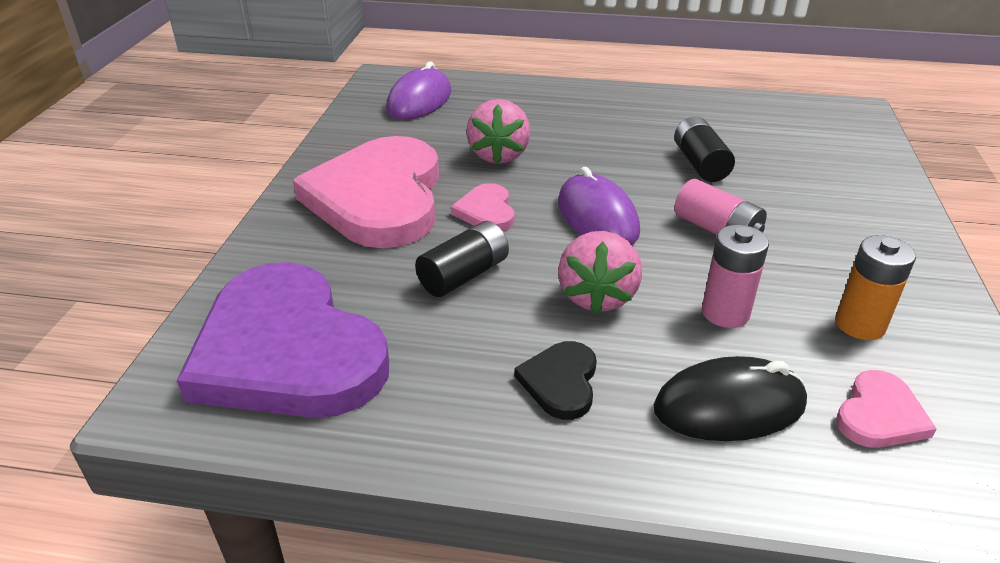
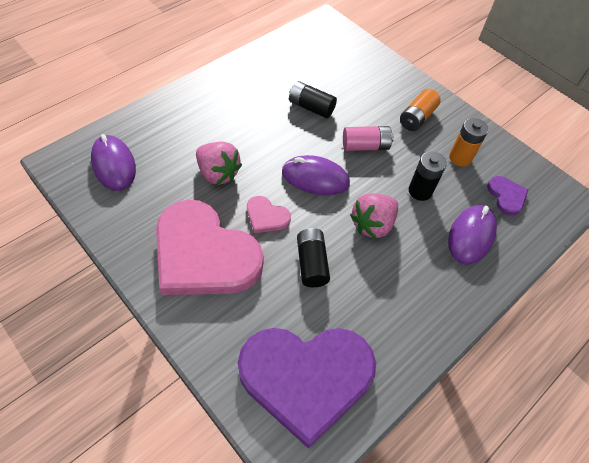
camera: 55 degrees left, 20 degrees up
(560, 382) = (416, 280): black heart -> none
(597, 296) = (372, 224): pink strawberry -> pink strawberry turned 90 degrees clockwise
(725, 313) = (420, 191): pink battery -> black battery
(729, 406) = (471, 236): black mouse -> purple mouse
(851, 249) = (417, 118): none -> orange battery
(880, 415) = (506, 196): pink heart -> purple heart

